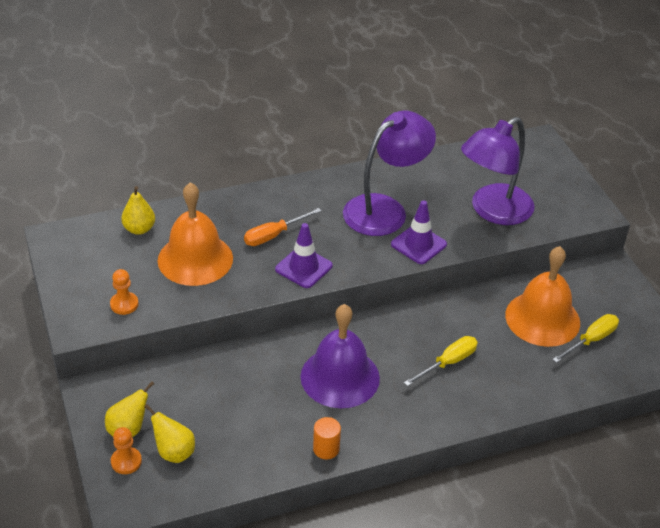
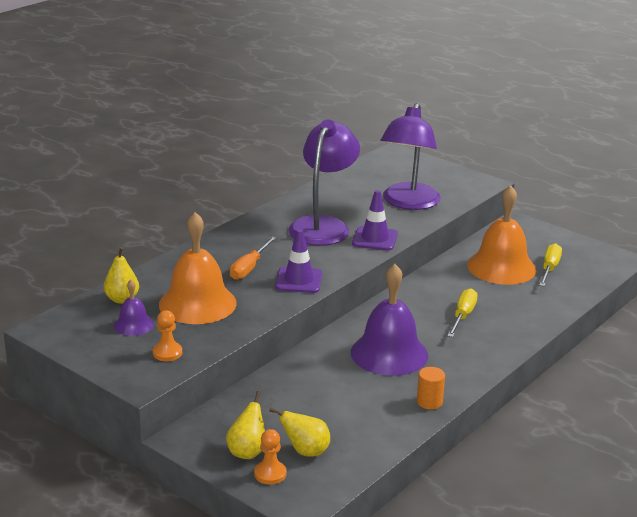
camera: 30 degrees left, 15 degrees down
(124, 261) = (133, 325): none -> purple bell

